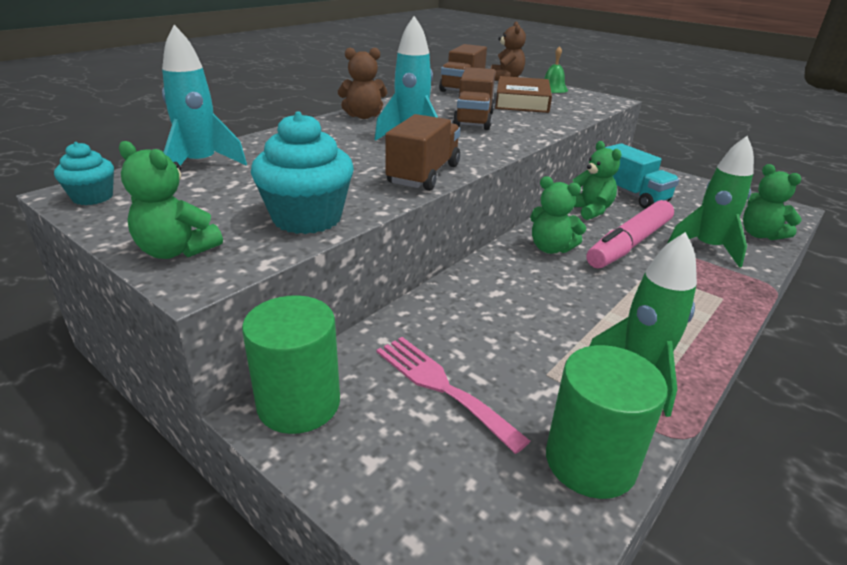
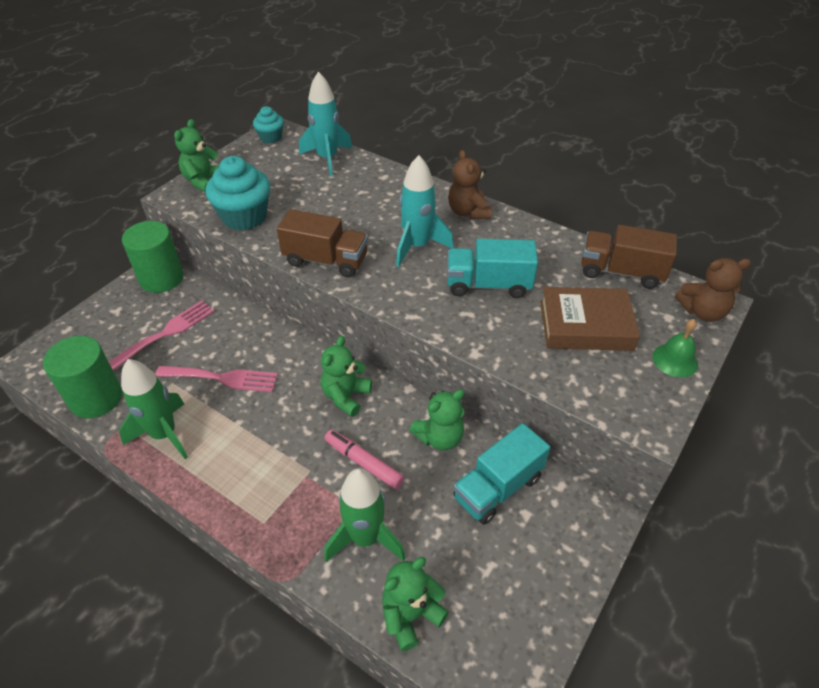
camera: 85 degrees right, 15 degrees up
(474, 120) = (488, 285): brown truck -> turquoise truck
(533, 328) = (222, 378): none -> pink fork
(629, 244) = (364, 463): pink marker -> pink marker, size x0.60

